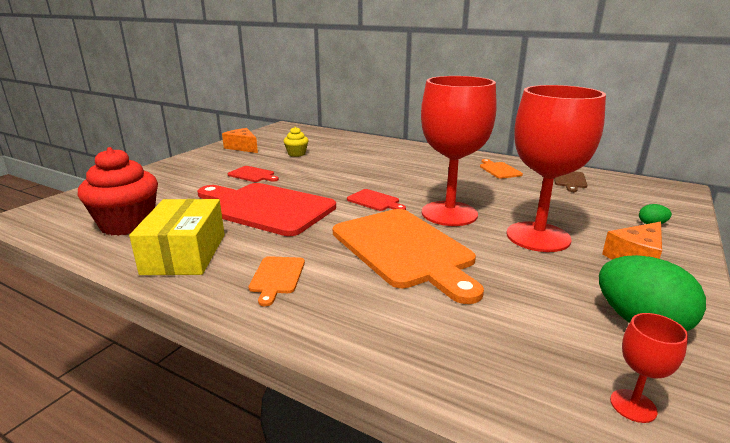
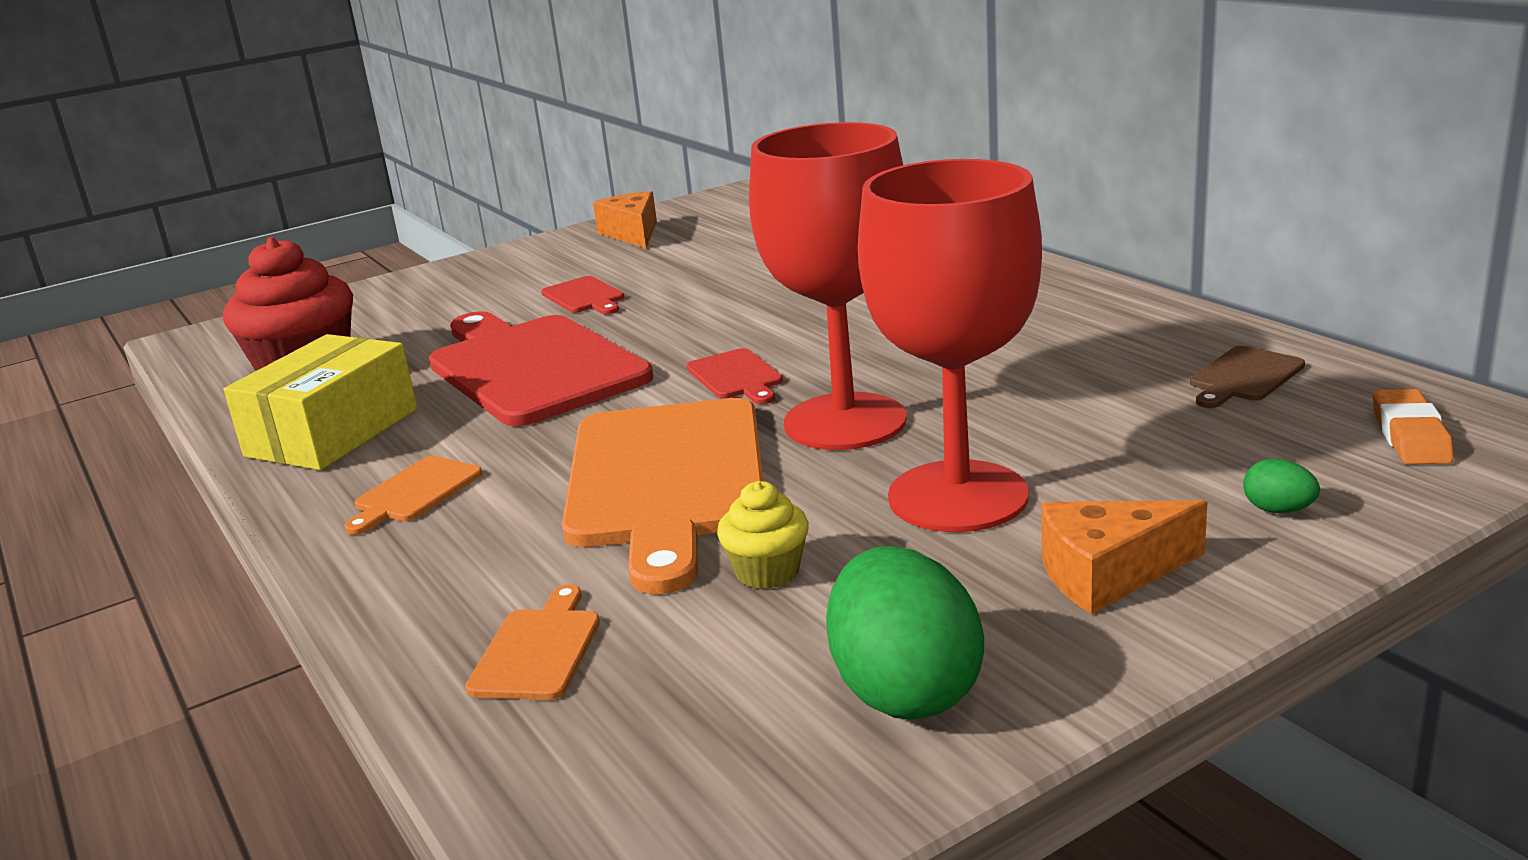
camera: 30 degrees right, 0 degrees up
(296, 154) = (715, 256): yellow cupcake -> yellow cupcake (767, 572)
(499, 170) = (1103, 332): orange cutting board -> orange cutting board (538, 650)
(633, 406) = (681, 801): red goblet -> none
(649, 193) = (1410, 435): none -> orange eraser

